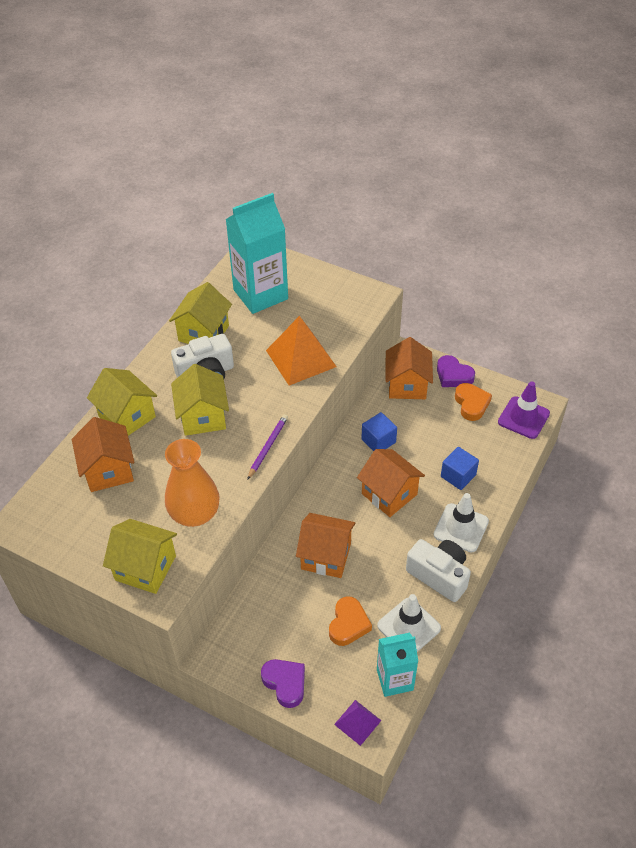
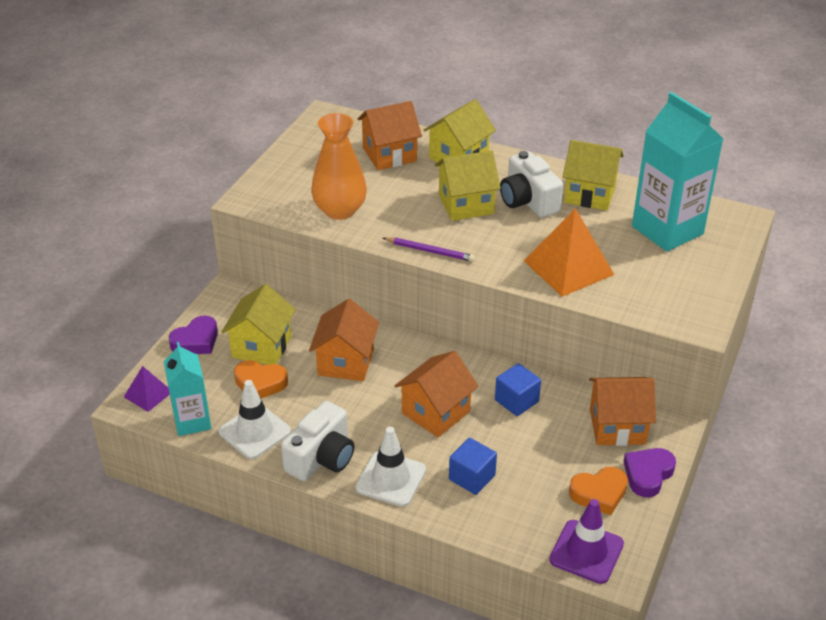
camera: 85 degrees right, 10 degrees down
(145, 568) = (277, 188): yellow house -> yellow house (261, 347)

